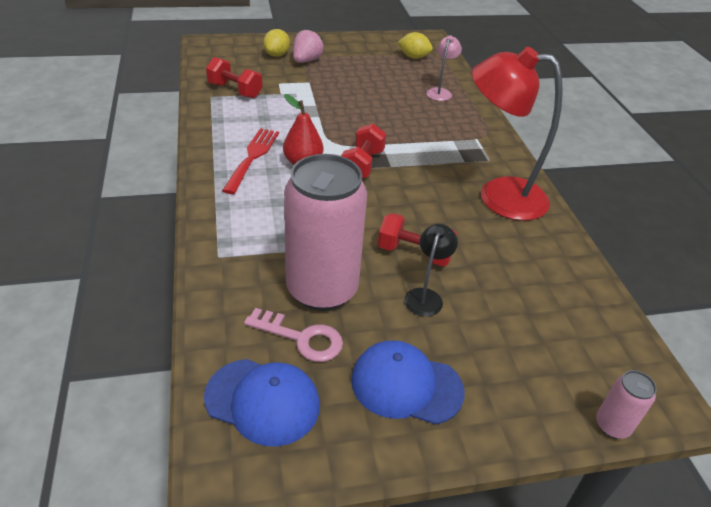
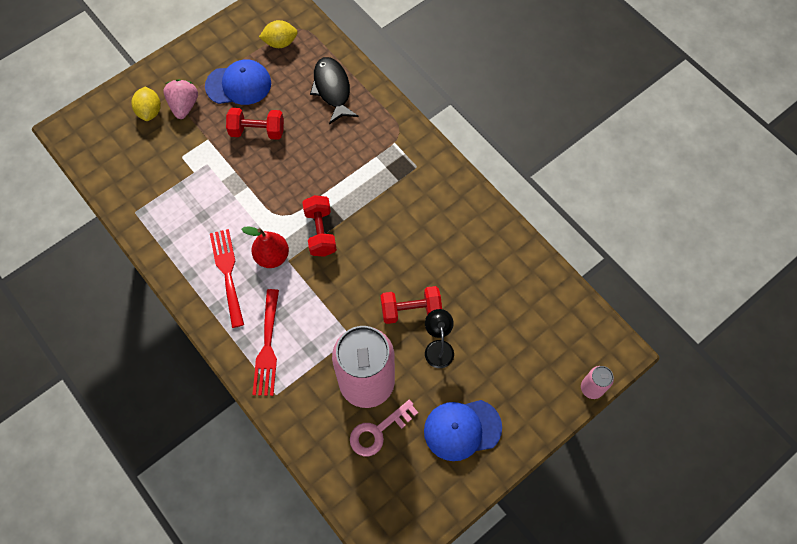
camera: 25 degrees left, 25 degrees up
(235, 90) = (150, 191): red dumbbell -> red dumbbell (257, 131)
(242, 219) = (267, 347): none -> red fork
(263, 401) = (384, 492): blue cap -> blue cap (238, 84)
(301, 338) = (378, 431): pink key -> pink key turned 150 degrees clockwise
(440, 92) = (332, 89): pink lamp -> black fish
(498, 196) = (442, 210): red lamp -> none

